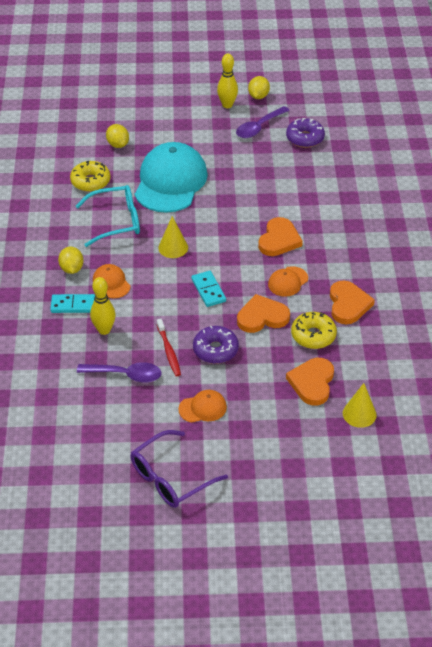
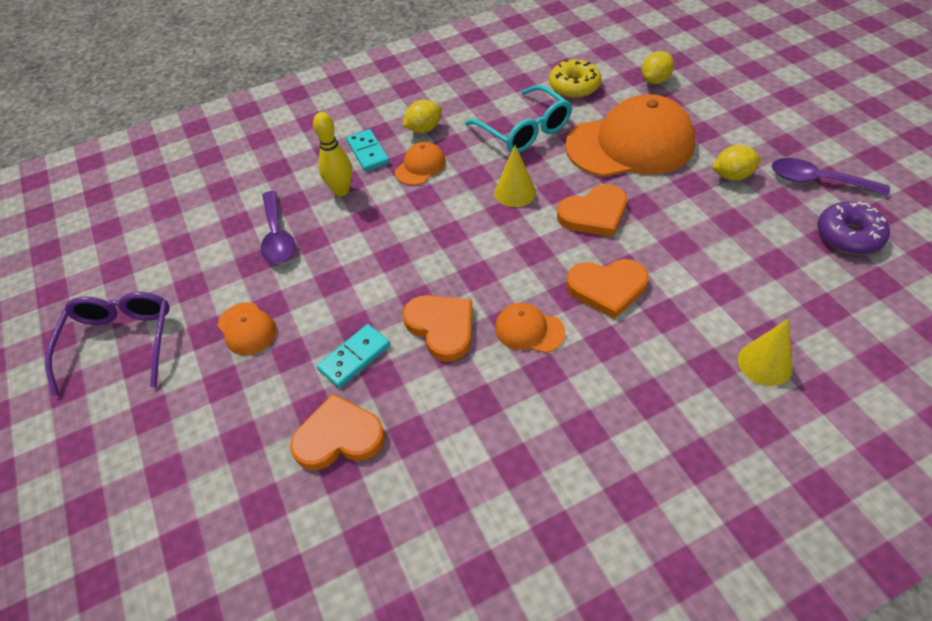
camera: 70 degrees right, 5 degrees up
(169, 351) = (332, 258): red toothbrush -> none
(170, 182) = (630, 145): turquoise cap -> orange cap
(170, 478) = (120, 342): purple glasses -> purple glasses turned 60 degrees clockwise
(208, 290) = (460, 253): turquoise domino -> turquoise domino (354, 357)
(215, 350) = (355, 302): purple donut -> none
(227, 105) = (828, 135): yellow bowling pin -> none
(258, 96) = (881, 156): yellow lemon -> yellow lemon (732, 176)
(313, 335) = (436, 402): yellow donut -> none
(348, 304) = (527, 424): orange heart -> orange heart (594, 214)
(359, 414) = (297, 528): yellow cone -> yellow cone (765, 363)

